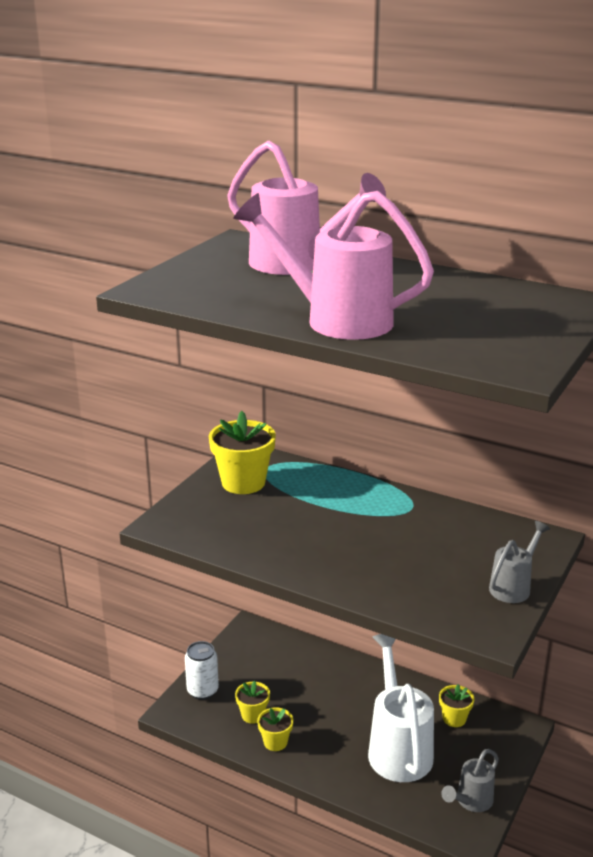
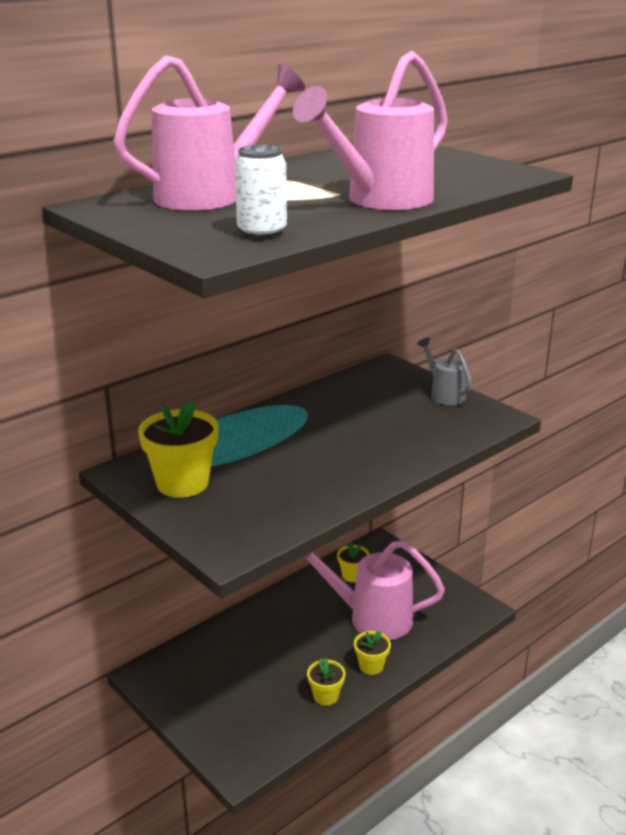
camera: 70 degrees left, 0 degrees up
(202, 691) = (220, 736): white can -> white can (262, 233)
(253, 715) = (279, 703): yellow flower pot -> yellow flower pot (371, 666)
(398, 747) = (370, 617): white watering can -> pink watering can
(471, 801) = (447, 596): grey watering can -> none

